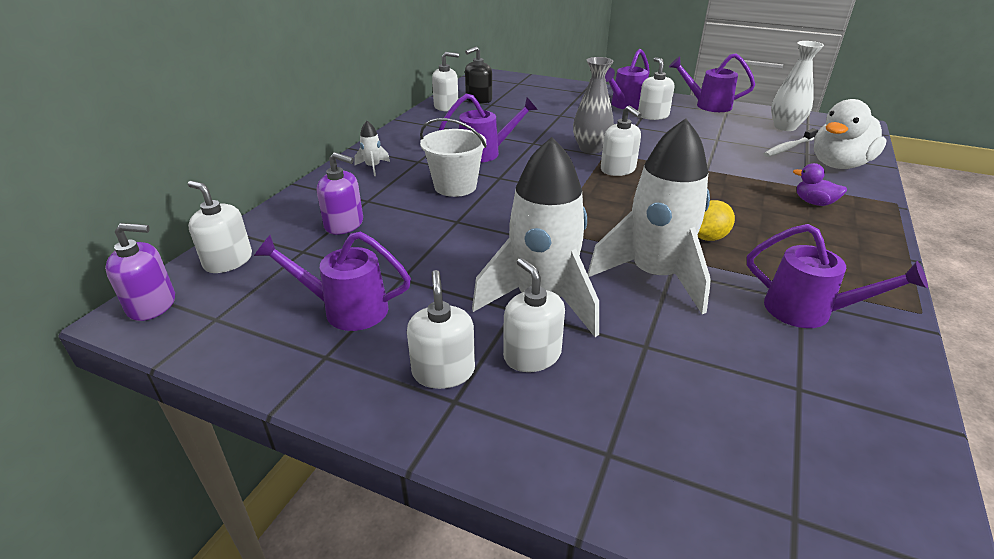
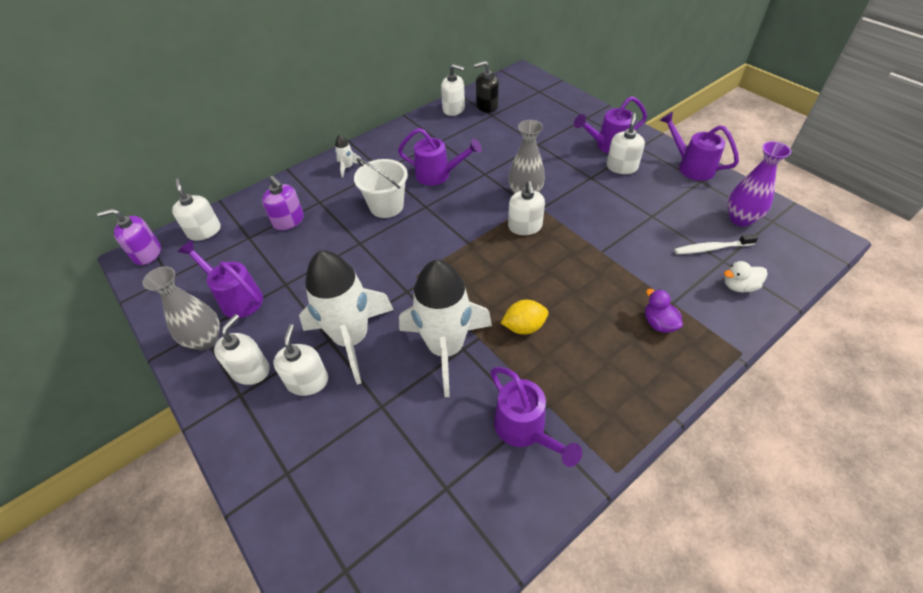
camera: 30 degrees right, 15 degrees up
(152, 305) = (147, 253): purple soap dispenser -> purple soap dispenser turned 150 degrees clockwise
(343, 363) = (206, 340): none -> grey vase
(785, 127) = (740, 219): white vase -> purple vase
(838, 165) = (739, 286): white duck -> white duck, size x0.50

